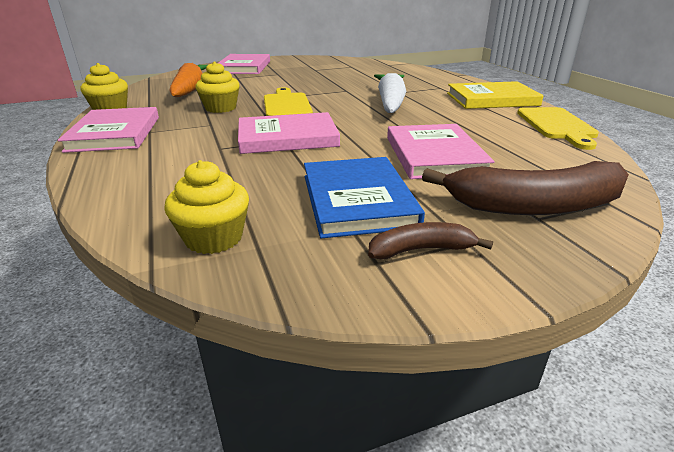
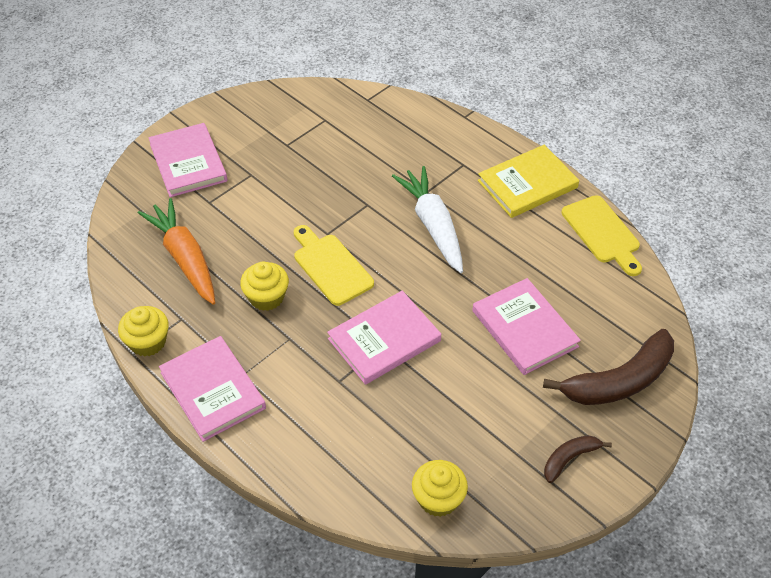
camera: 25 degrees left, 20 degrees up
(357, 200) = (502, 418): blue book -> none

